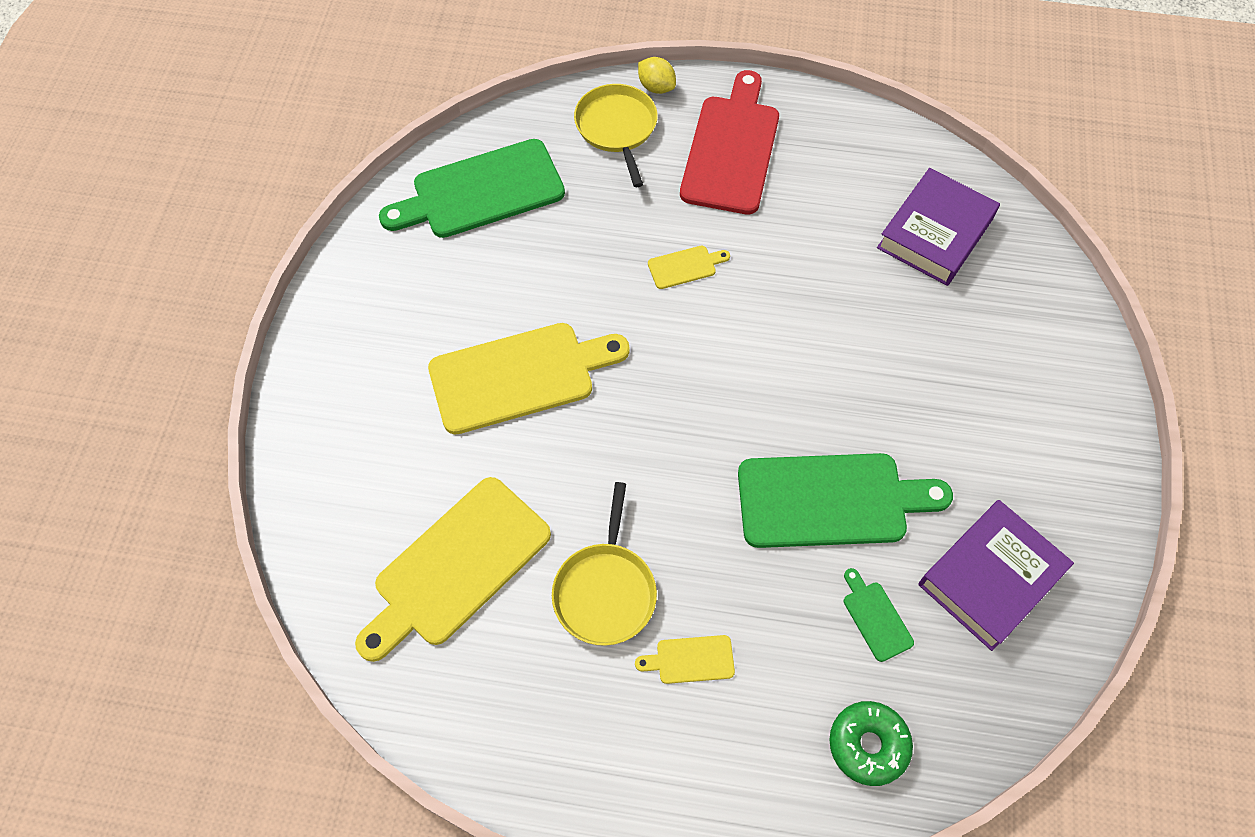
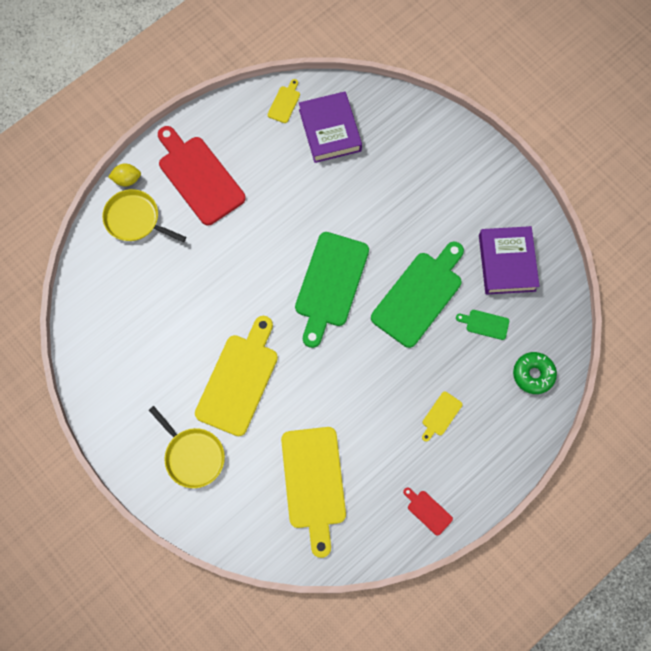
camera: 50 degrees left, 10 degrees up
(481, 191) = (113, 316): green cutting board -> green cutting board (330, 284)
(538, 750) = (428, 511): none -> red cutting board
(605, 590) = (380, 426): yellow pan -> yellow pan (192, 456)
(685, 266) = (246, 256): yellow cutting board -> yellow cutting board (284, 103)

